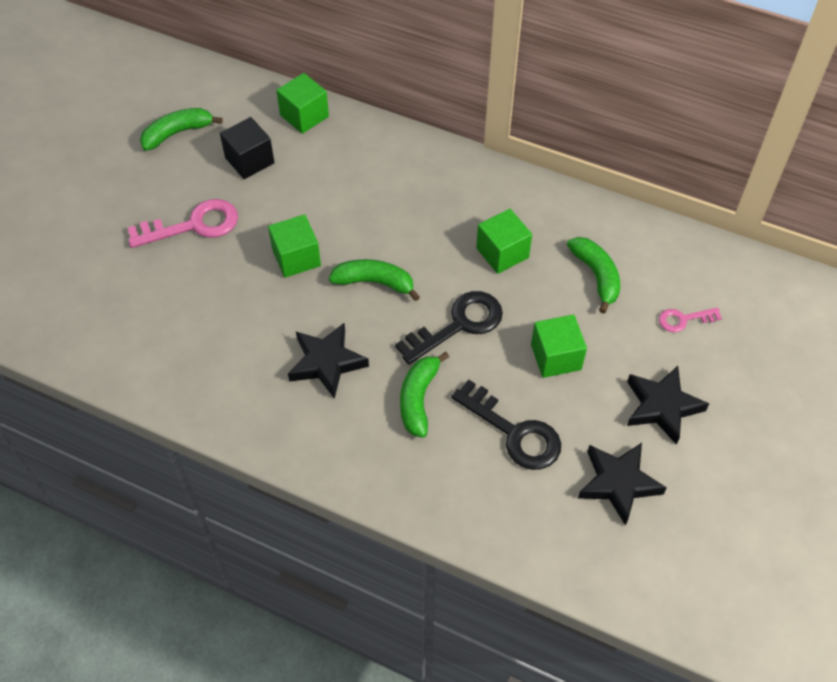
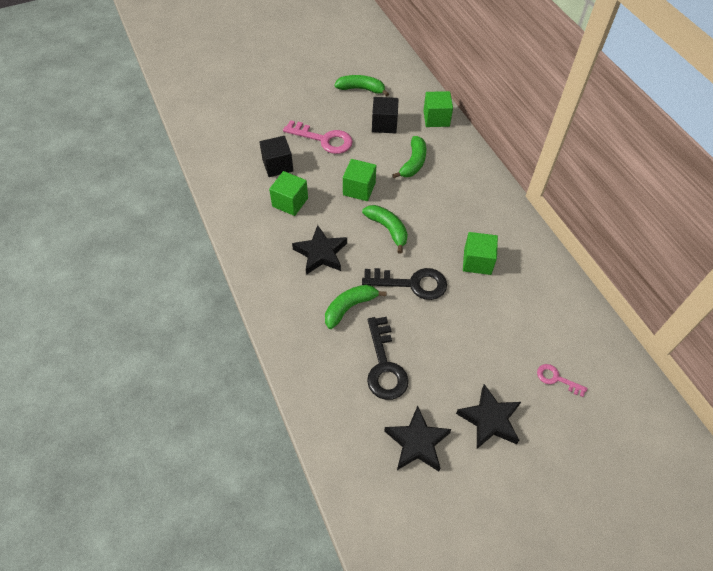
camera: 40 degrees right, 0 degrees up
(167, 294) = (277, 165): none -> black cube
(556, 357) = (451, 342): green cube -> green cube (290, 202)
(596, 276) = (523, 313): green banana -> green banana (413, 163)

